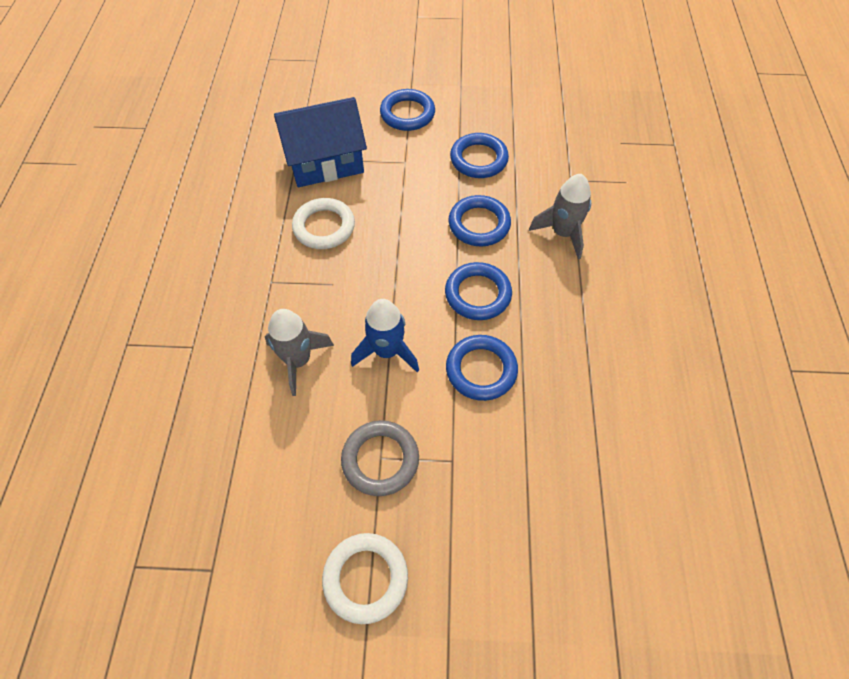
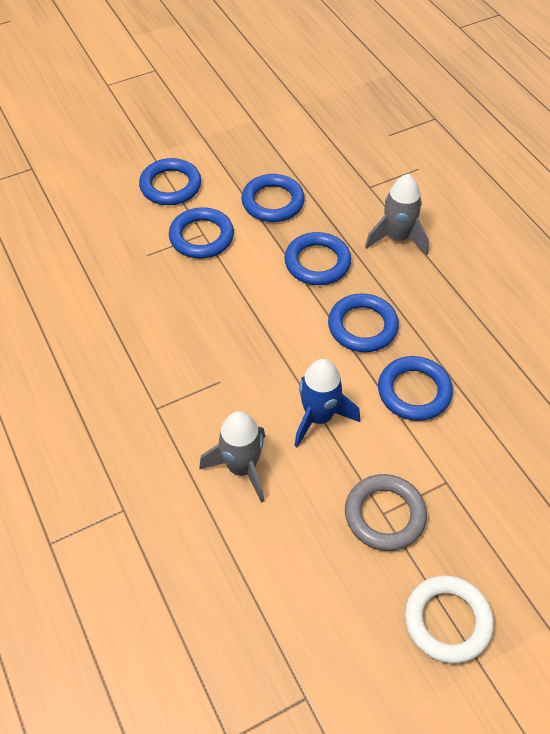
camera: 30 degrees left, 5 degrees down
(324, 227) = (170, 331): white ring -> none
(325, 163) = (123, 268): blue house -> none
(402, 164) = (201, 237): none -> blue ring

